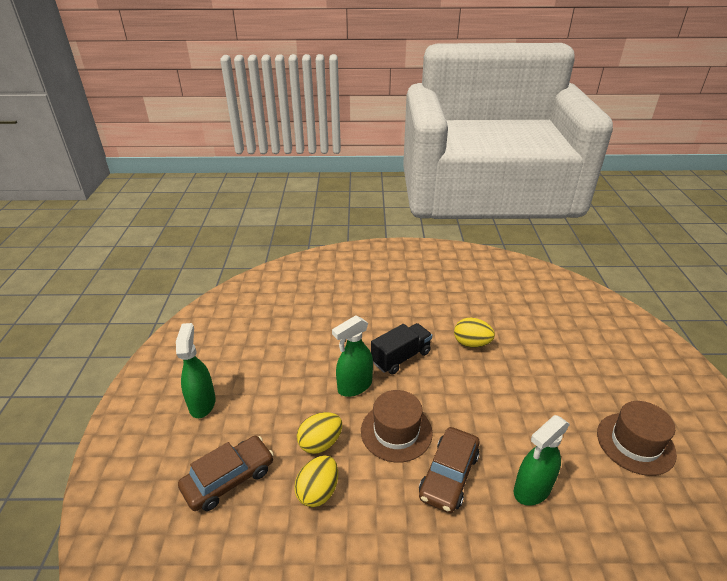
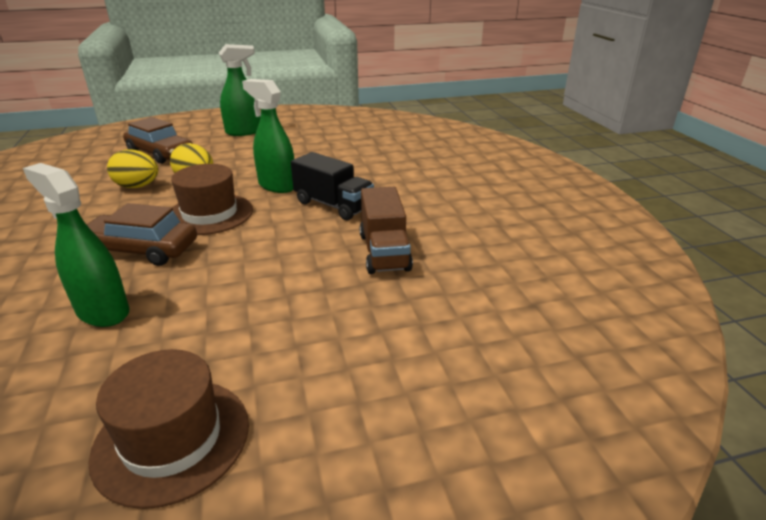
camera: 75 degrees right, 5 degrees down
(471, 343) = (384, 252): yellow egg -> brown truck

